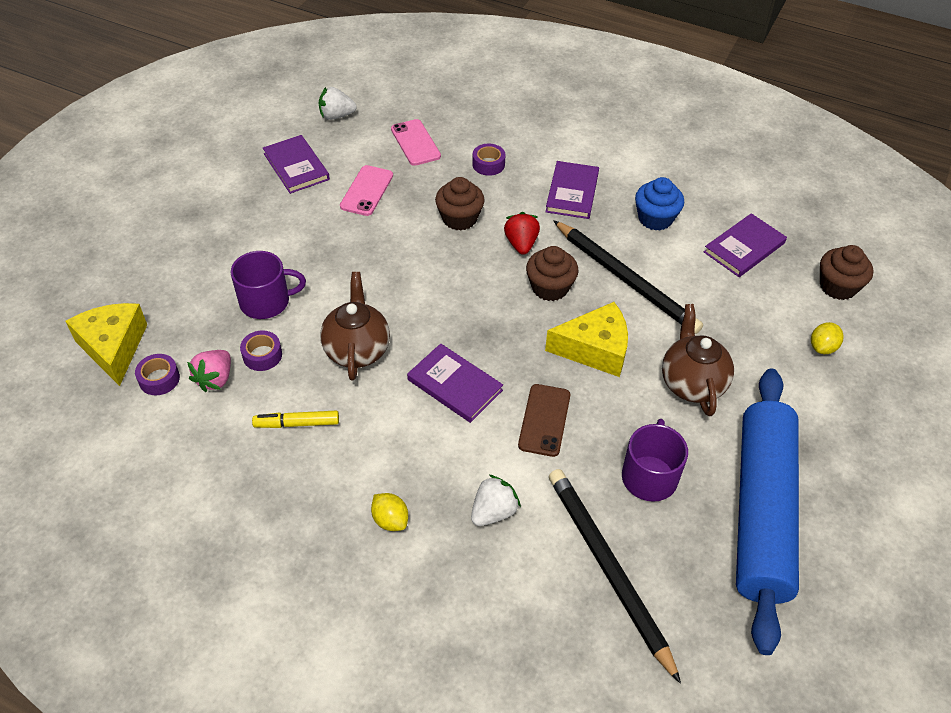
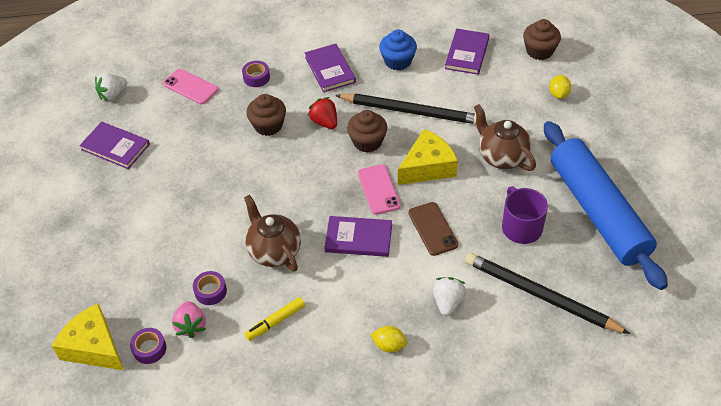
camera: 30 degrees left, 0 degrees up
(266, 302) = (180, 254): purple mug -> none
(367, 191) = (185, 139): pink phone -> pink phone (378, 189)

